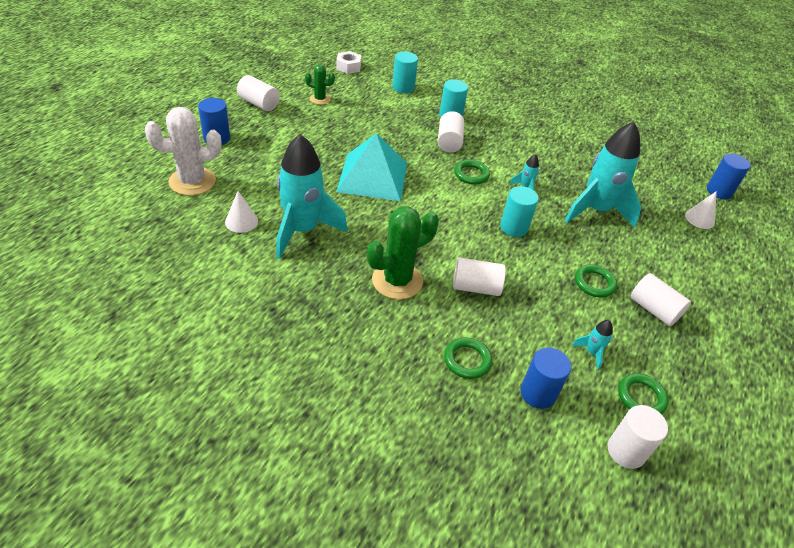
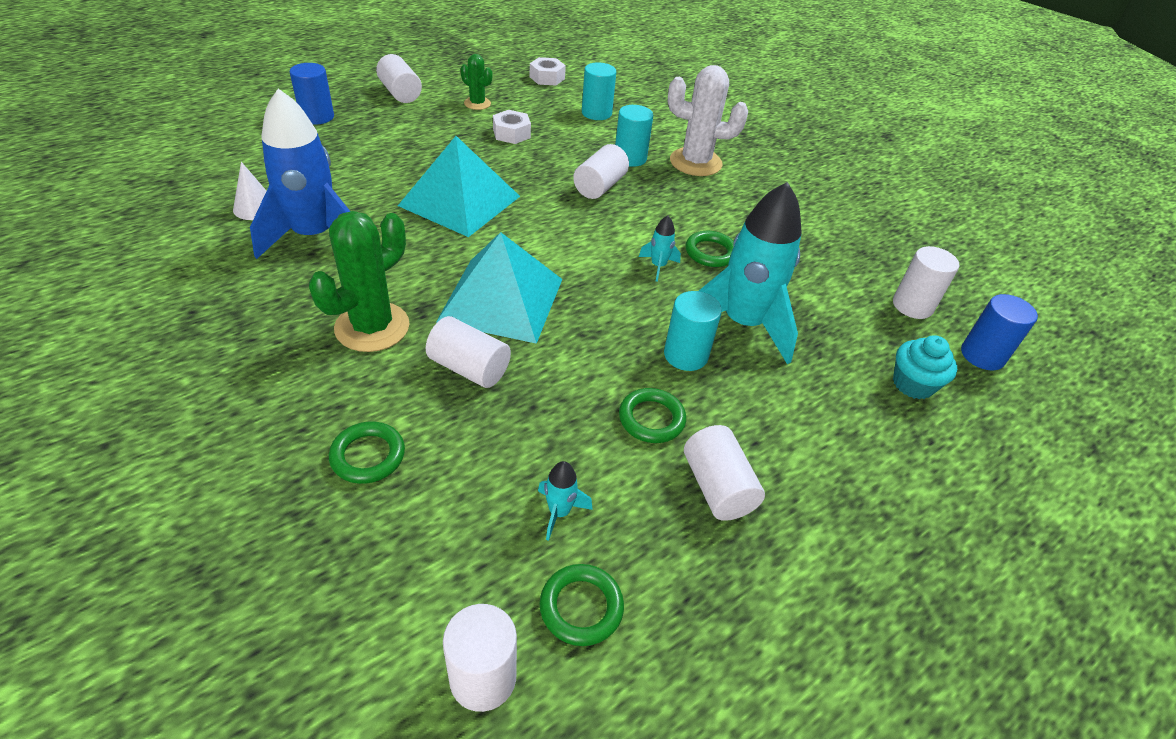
camera: 25 degrees right, 0 degrees up
(192, 181) = (245, 153): white cactus -> white cactus (695, 162)
(302, 230) = (314, 236): turquoise rocket -> blue rocket
(362, 117) = (511, 133): none -> white nut
(397, 281) = (372, 327): green cactus -> green cactus turned 45 degrees counterclockwise
(456, 237) = (501, 299): none -> turquoise pyramid
(471, 174) = (594, 231): green ring -> green ring (710, 252)
(514, 227) = (595, 310): turquoise cylinder -> turquoise cylinder (685, 355)
(538, 393) = (425, 537): blue cylinder -> none
(668, 172) = (912, 306): none -> white cylinder
(699, 219) = (913, 384): white cone -> turquoise cupcake

